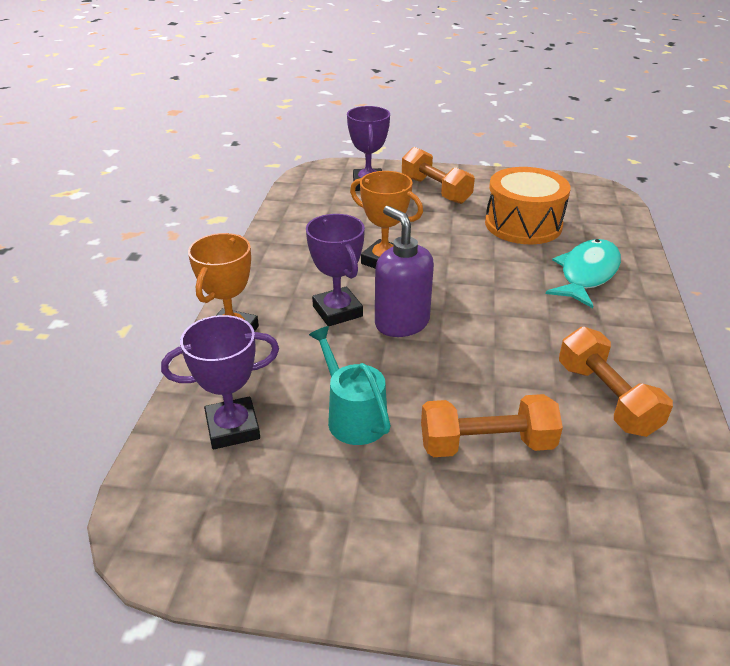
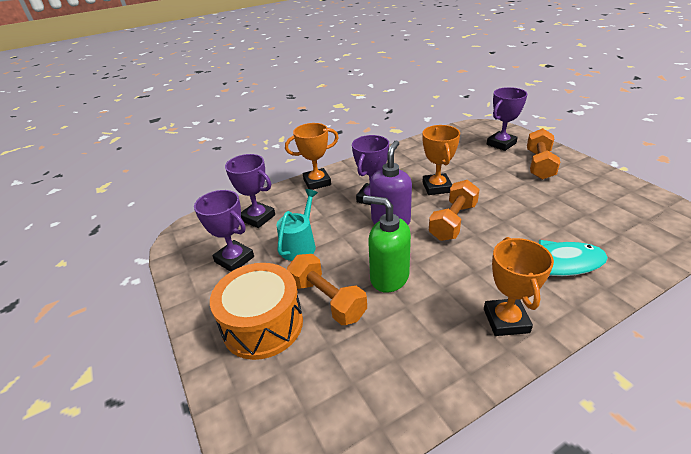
camera: 55 degrees right, 0 degrees up
(302, 497) = (234, 259): none -> purple trophy
(498, 377) = (389, 277): none -> green soap dispenser
(523, 224) = (565, 212): orange drum -> orange drum (263, 324)
(606, 398) = (427, 333): orange dumbbell -> orange dumbbell (453, 221)
(631, 342) = (506, 320): none -> orange trophy

